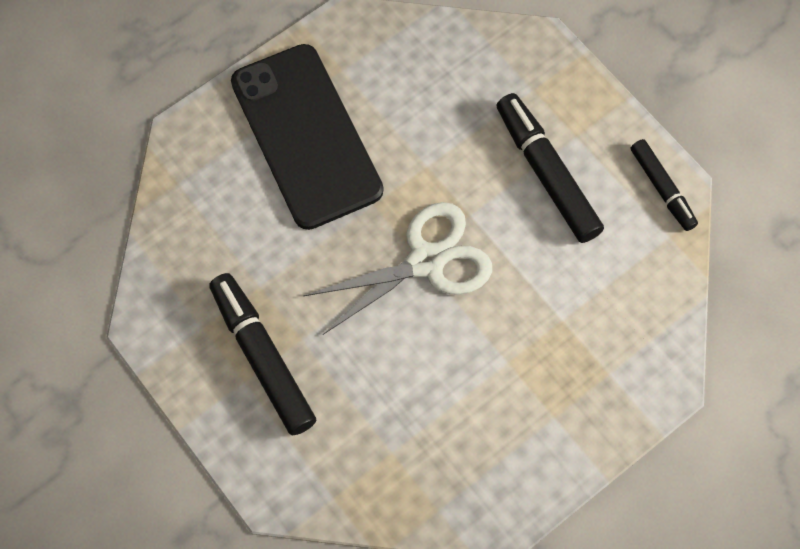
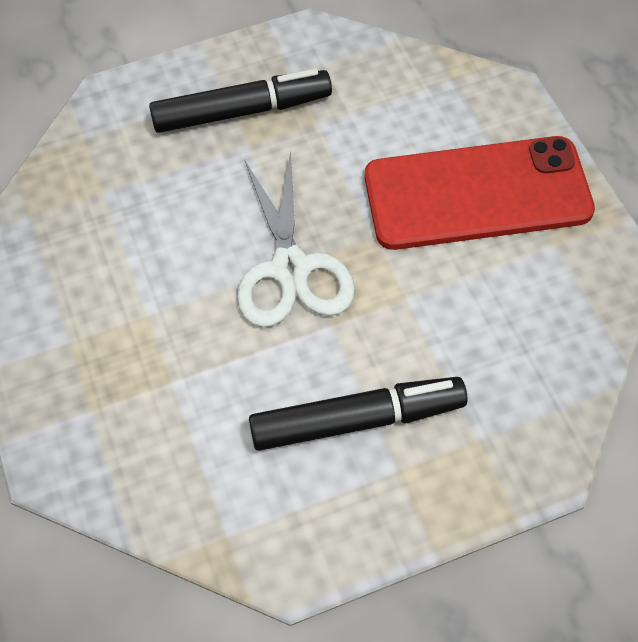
camera: 110 degrees right, 10 degrees down
(306, 136) = (477, 194): black phone -> red phone
(662, 188) = (293, 550): black marker -> none

